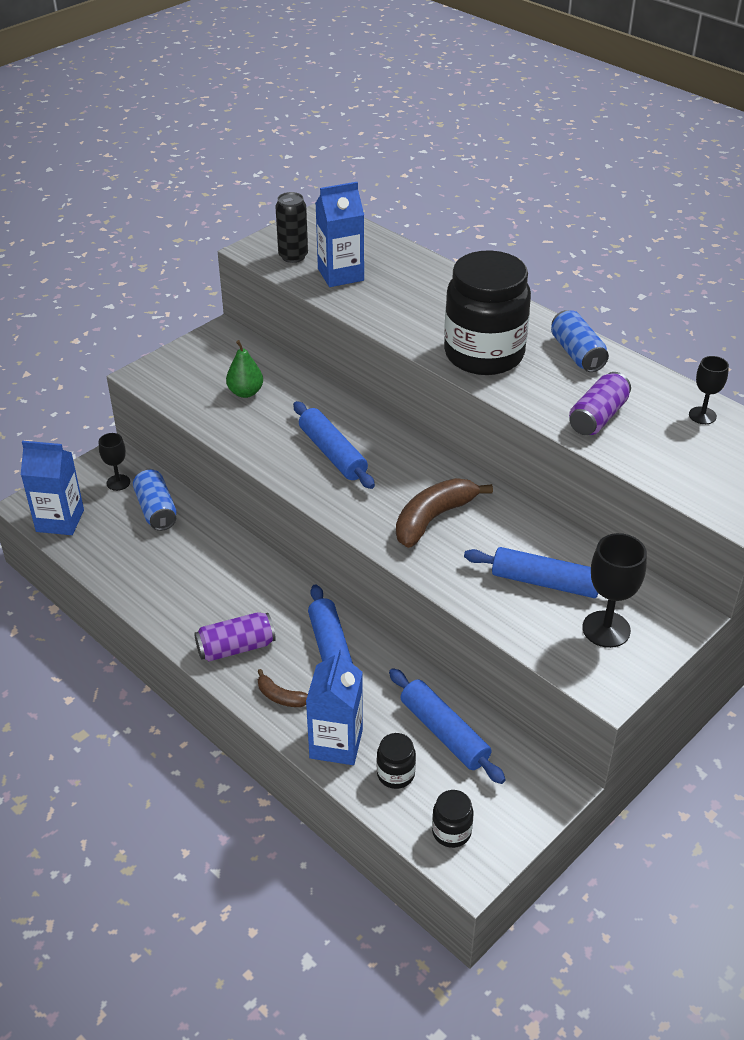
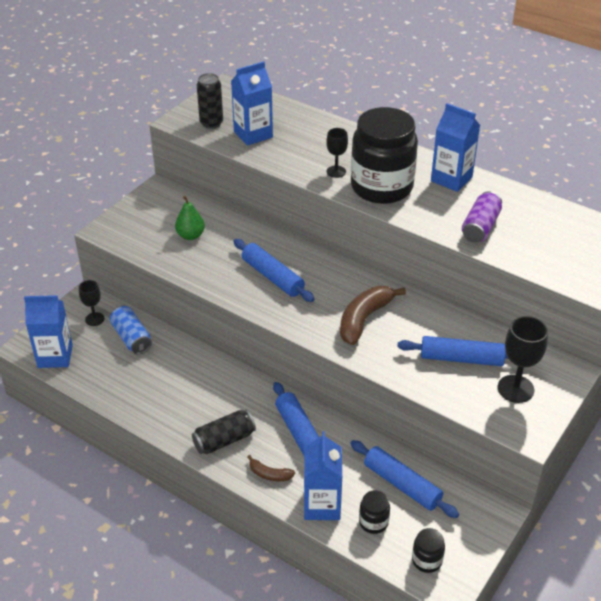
camera: 10 degrees left, 0 degrees up
(236, 647) = (224, 440): purple can -> black can
(577, 354) = (451, 179): blue can -> blue carton
(702, 415) = (556, 217): black goblet -> black goblet (336, 171)

